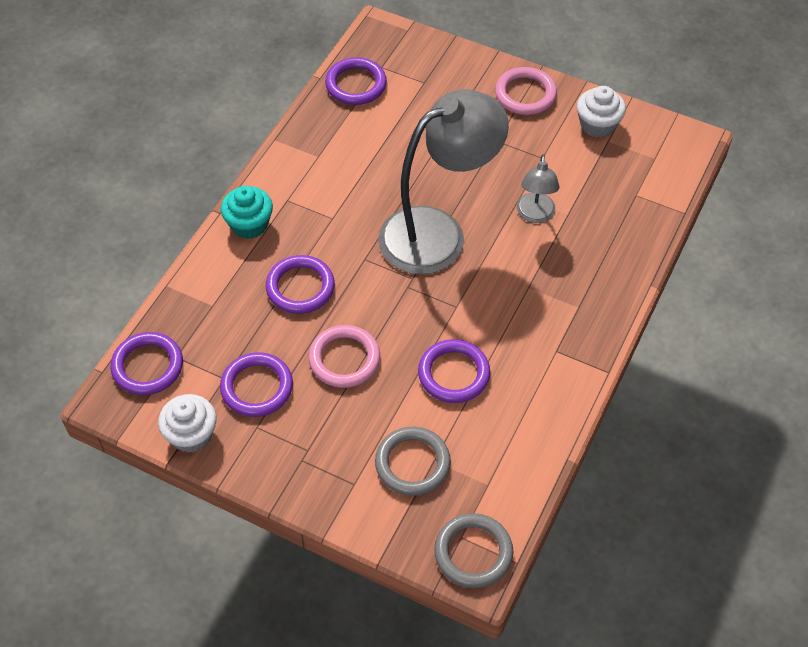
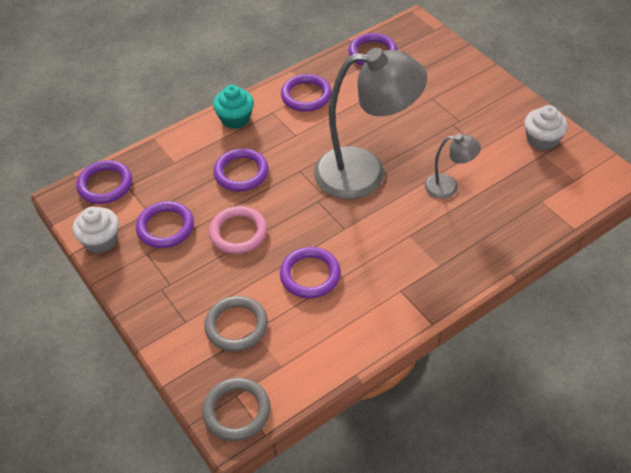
camera: 30 degrees right, 5 degrees down
(313, 165) = (306, 96): none -> purple ring
(525, 94) = (497, 100): pink ring -> none
(535, 215) = (448, 186): grey lamp -> grey lamp turned 120 degrees counterclockwise

